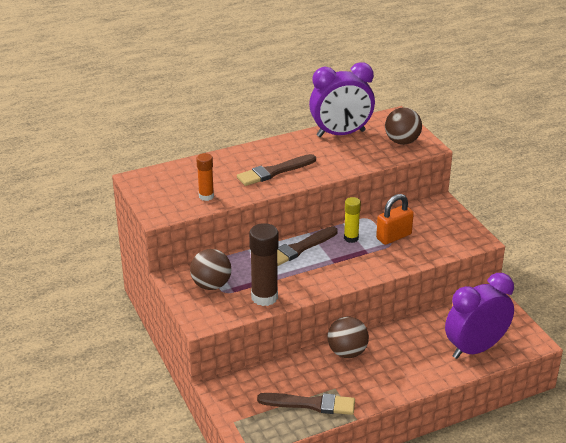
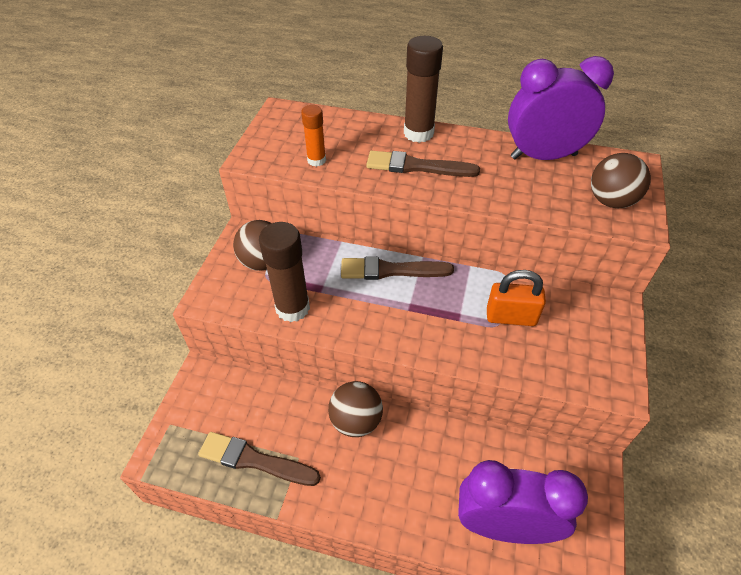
camera: 40 degrees right, 15 degrees up
(250, 152) = (418, 133): none -> brown glue stick
(311, 404) = (254, 460): brown brush -> brown brush turned 150 degrees clockwise
(341, 134) = (543, 156): purple clock -> purple clock turned 150 degrees clockwise
(351, 238) = (459, 290): yellow glue stick -> none

